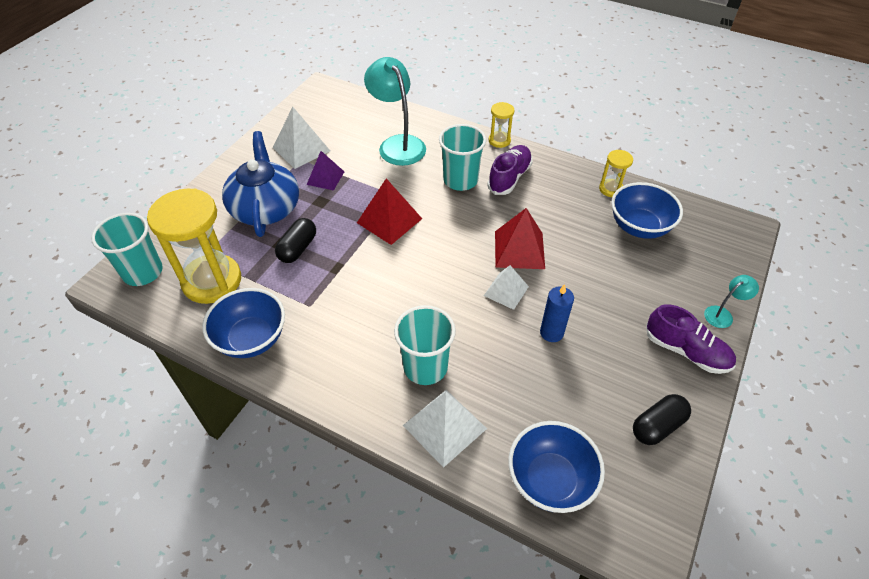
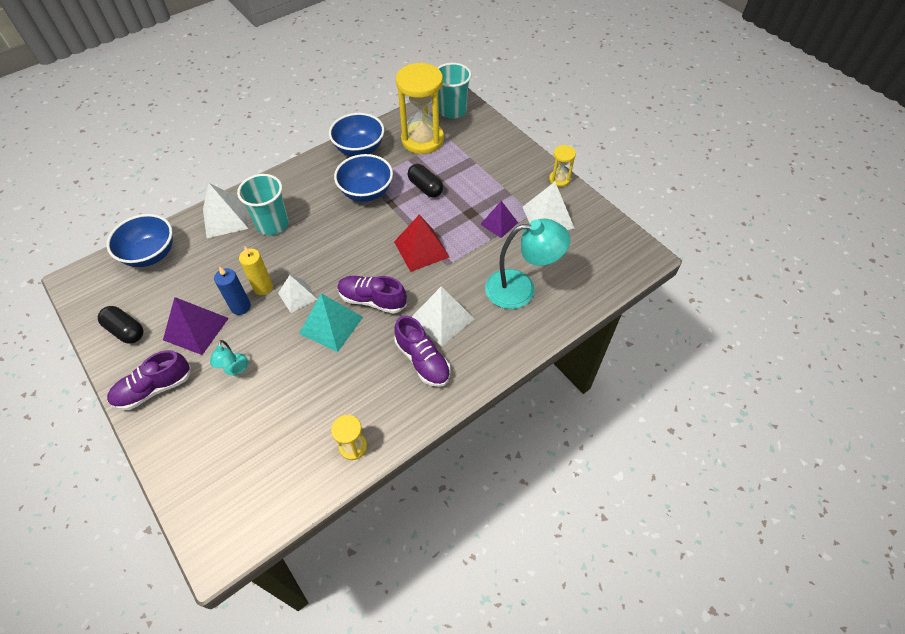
camera: 115 degrees right, 5 degrees up
(266, 208) = (481, 179): blue teapot -> none
(460, 180) = (442, 318): turquoise cup -> white pyramid
(472, 232) = (372, 300): none -> purple shoe
(499, 140) = (484, 379): yellow hourglass -> yellow hourglass (559, 179)
(516, 326) = (263, 287): none -> yellow candle
(519, 249) = (331, 325): red pyramid -> turquoise pyramid
(603, 357) = (196, 329): none -> purple pyramid
(639, 227) = (290, 440): blue bowl -> blue bowl (366, 192)
(657, 426) = (126, 331): black capsule -> black capsule turned 45 degrees counterclockwise
(722, 314) = (157, 443): turquoise lamp -> turquoise lamp (235, 370)

